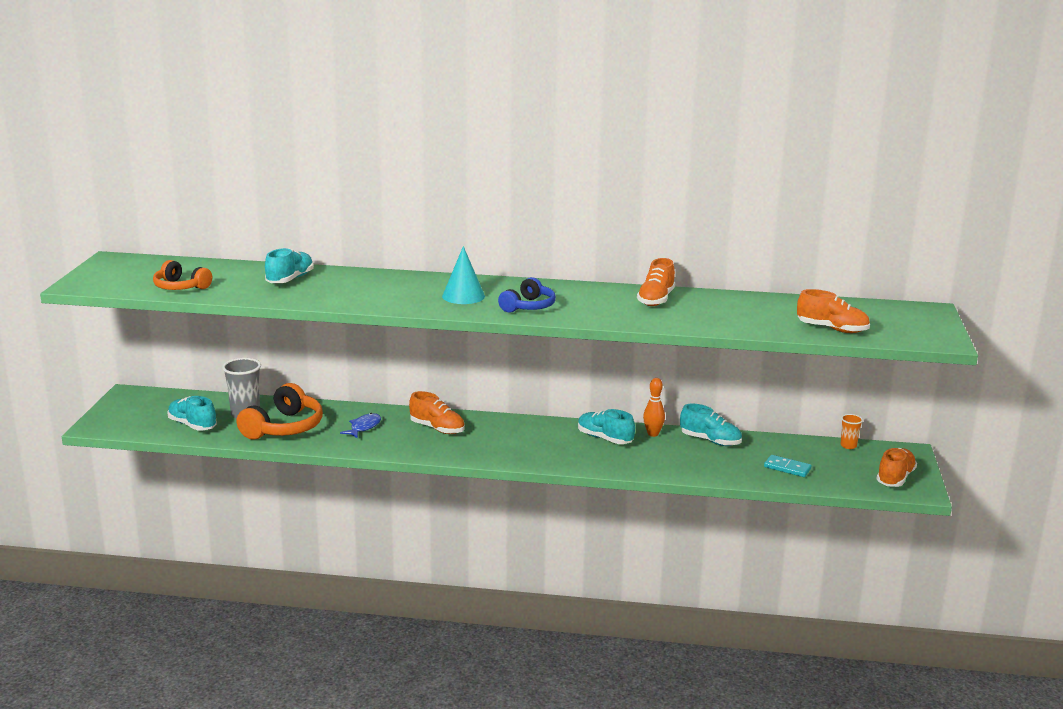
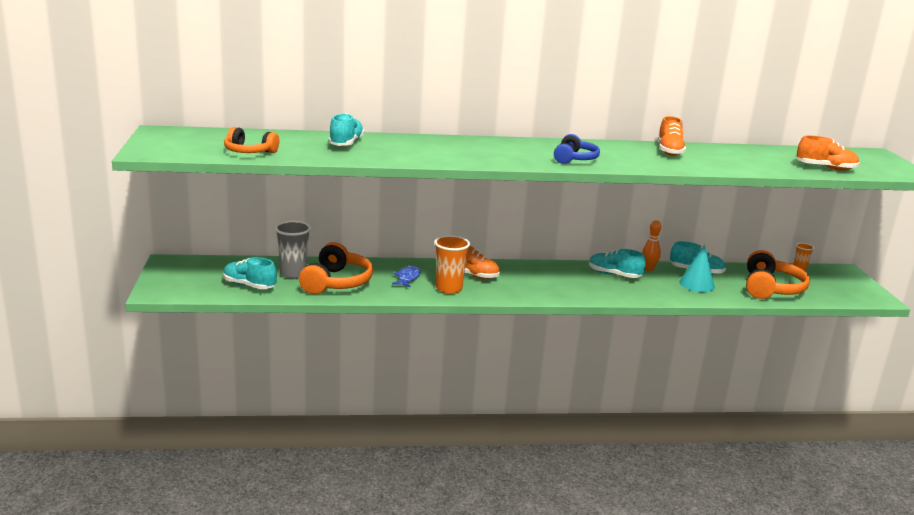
camera: 15 degrees left, 0 degrees up
(400, 442) = (449, 288): none -> orange cup
(463, 296) = (511, 152): turquoise cone -> turquoise cone (696, 284)
(787, 468) = (770, 288): turquoise domino -> orange headphones
(895, 478) = (853, 290): orange shoe -> none

